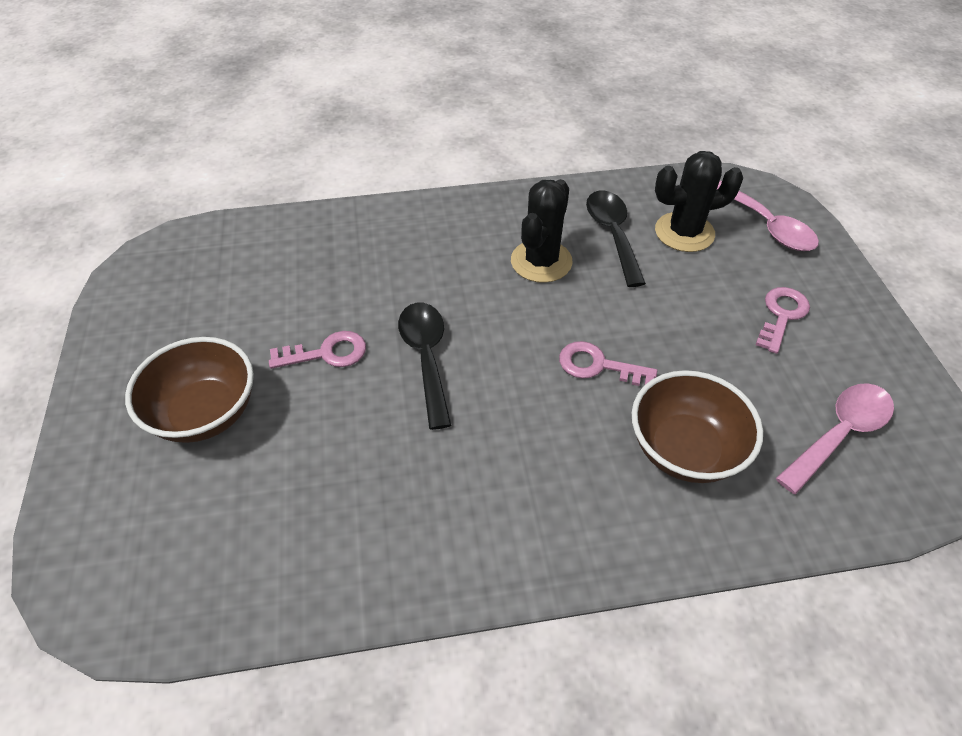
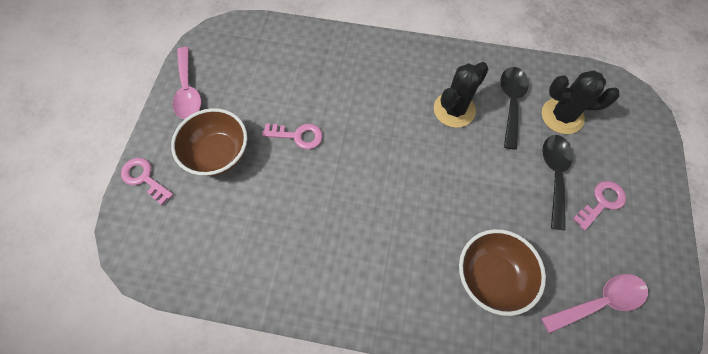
camera: 20 degrees right, 15 degrees up
(426, 358) = (355, 158): black spoon -> black spoon (554, 175)
(598, 366) = (460, 199): pink key -> pink key (144, 178)
(767, 226) = (625, 128): pink spoon -> pink spoon (188, 90)

